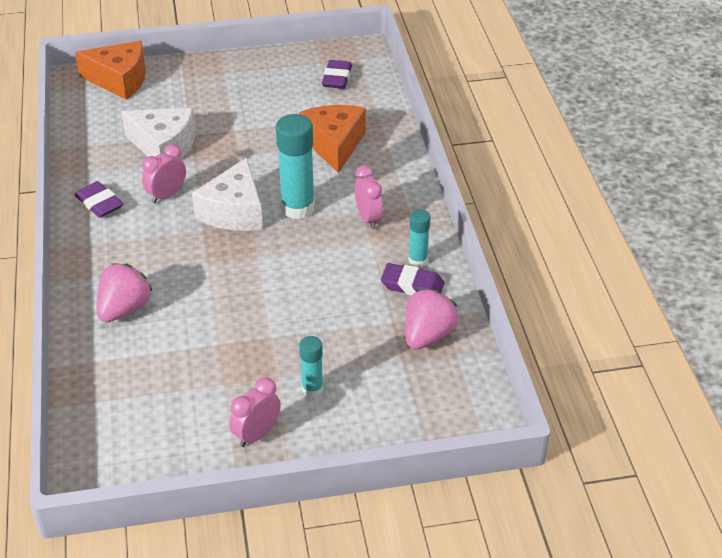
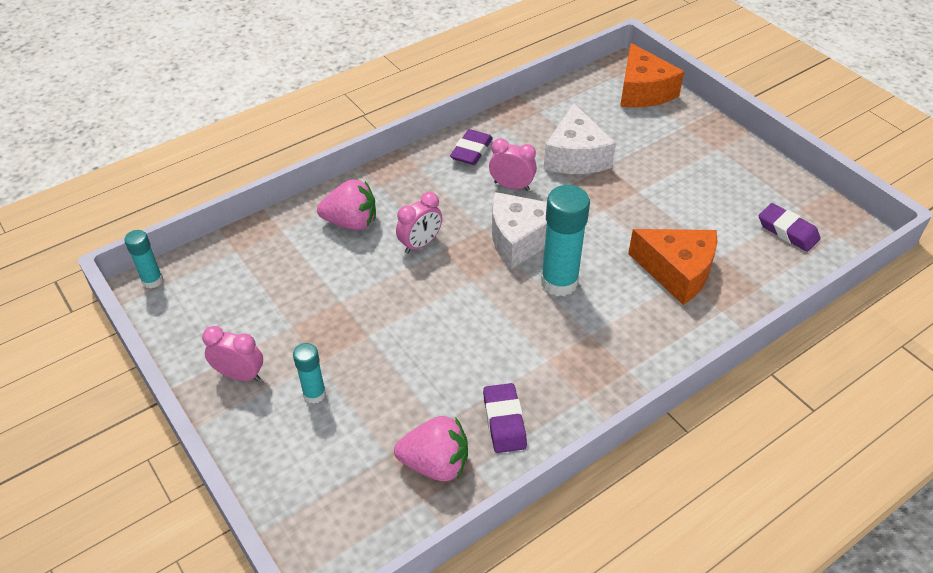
camera: 65 degrees right, 5 degrees up
(334, 145) = (677, 272): orange cheese -> orange cheese turned 60 degrees clockwise
(337, 78) = (787, 231): purple eraser -> purple eraser turned 60 degrees clockwise
(368, 219) = (582, 344): pink clock -> pink clock (420, 244)
(418, 260) = (546, 412): turquoise glue stick -> turquoise glue stick (152, 280)

